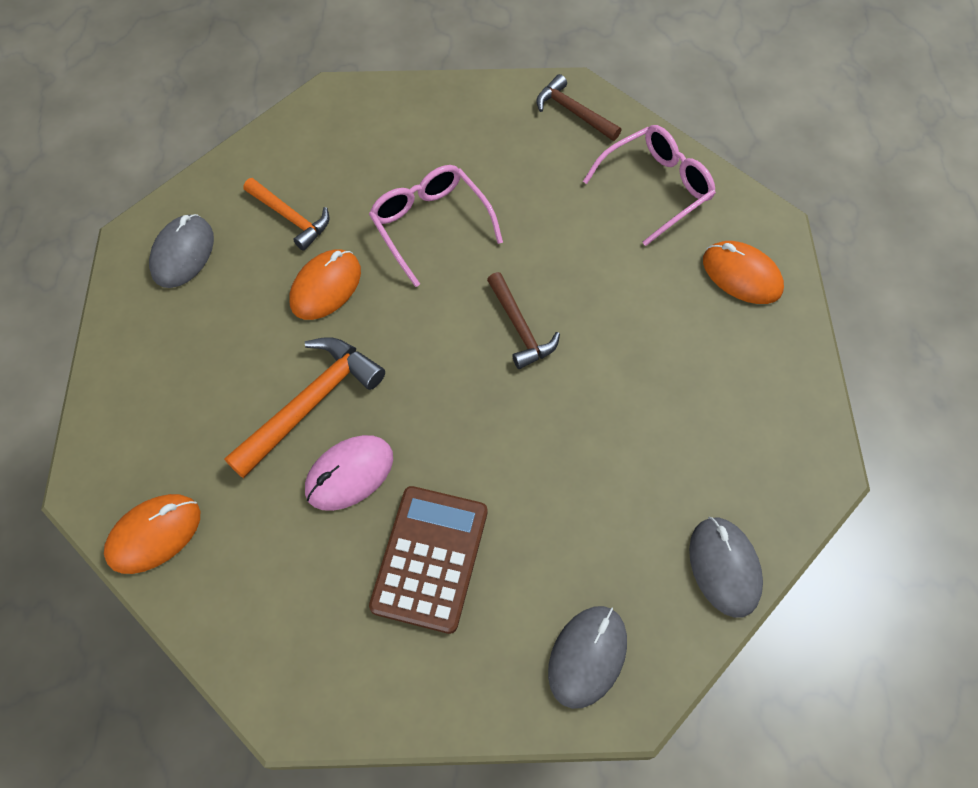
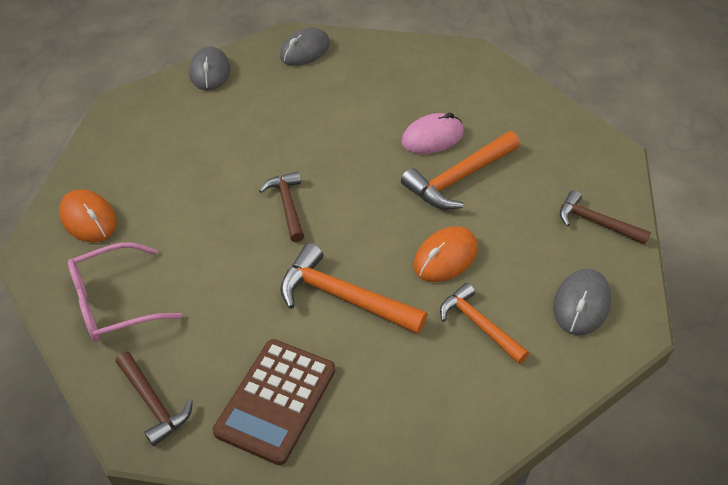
camera: 170 degrees left, 15 degrees down
(145, 360) = (595, 222): none -> brown hammer
(154, 534) = (562, 124): orange mouse -> none
(430, 226) = (342, 297): pink glasses -> orange hammer
(430, 558) = (384, 94): brown calculator -> brown calculator (276, 400)

